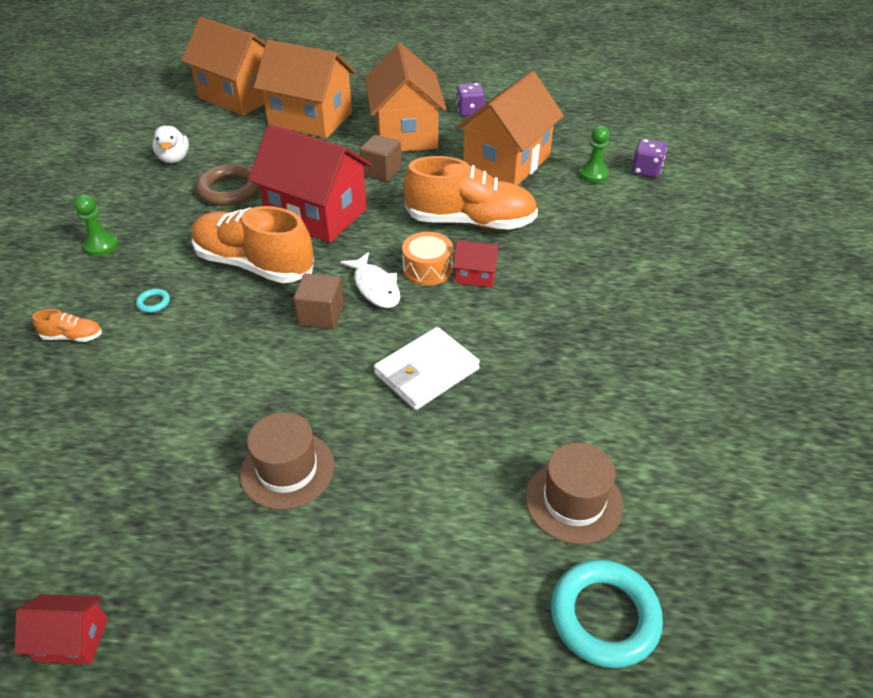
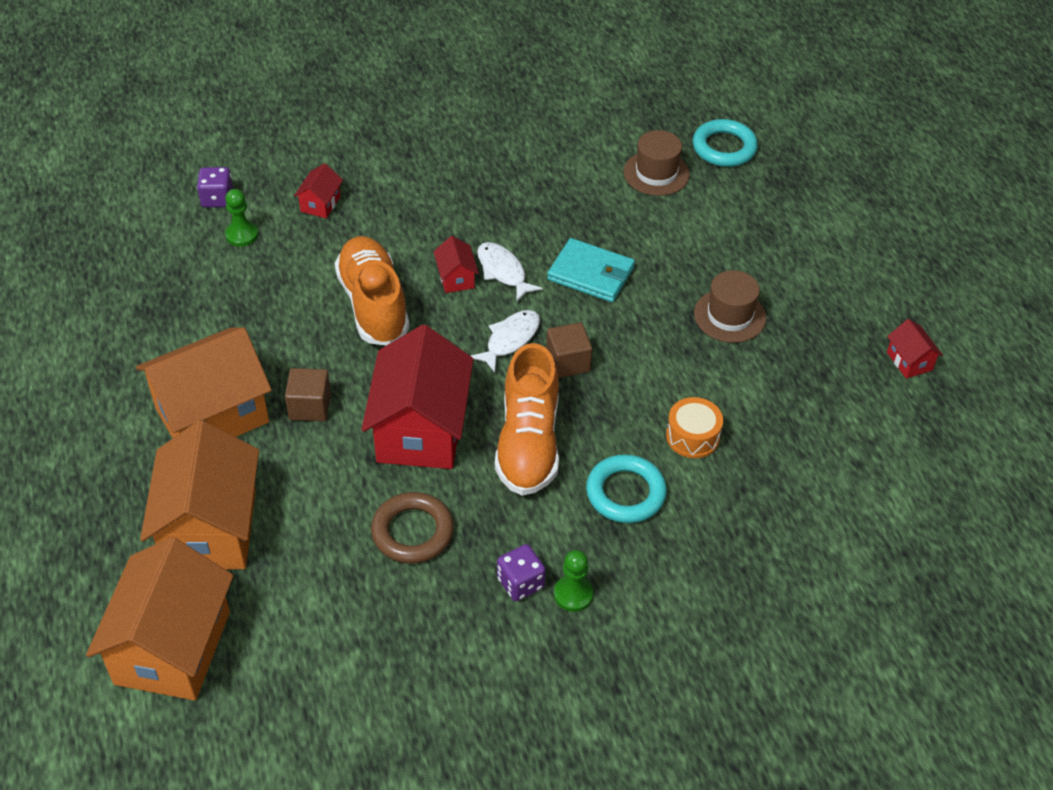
camera: 115 degrees left, 5 degrees up
(73, 337) = (703, 528): orange shoe -> none
(154, 303) = (625, 493): turquoise ring -> turquoise ring, size x2.31
(174, 159) = (372, 630): white duck -> none
(426, 371) = (591, 274): white wallet -> turquoise wallet
(427, 269) = (464, 312): orange drum -> orange drum (692, 436)
(467, 308) = (503, 271): none -> white fish
(469, 111) = (132, 371): purple dice -> purple dice (520, 583)
(507, 162) = (245, 306): orange house -> none
(618, 220) = (320, 204): none -> red house

